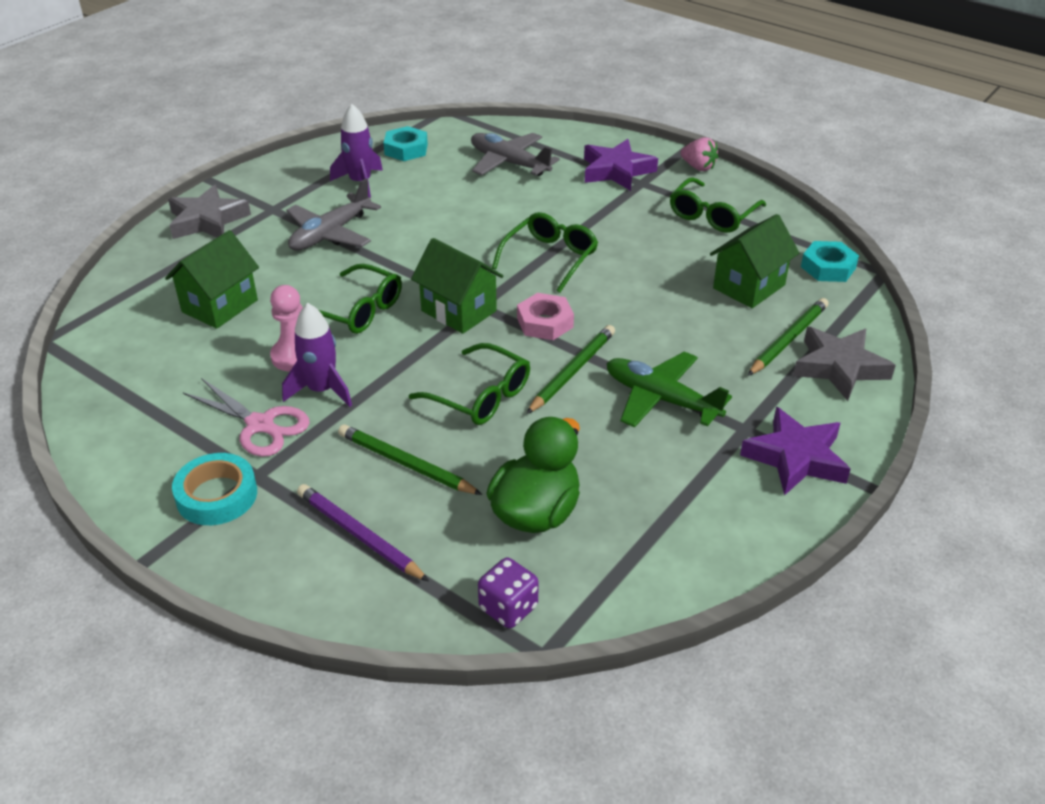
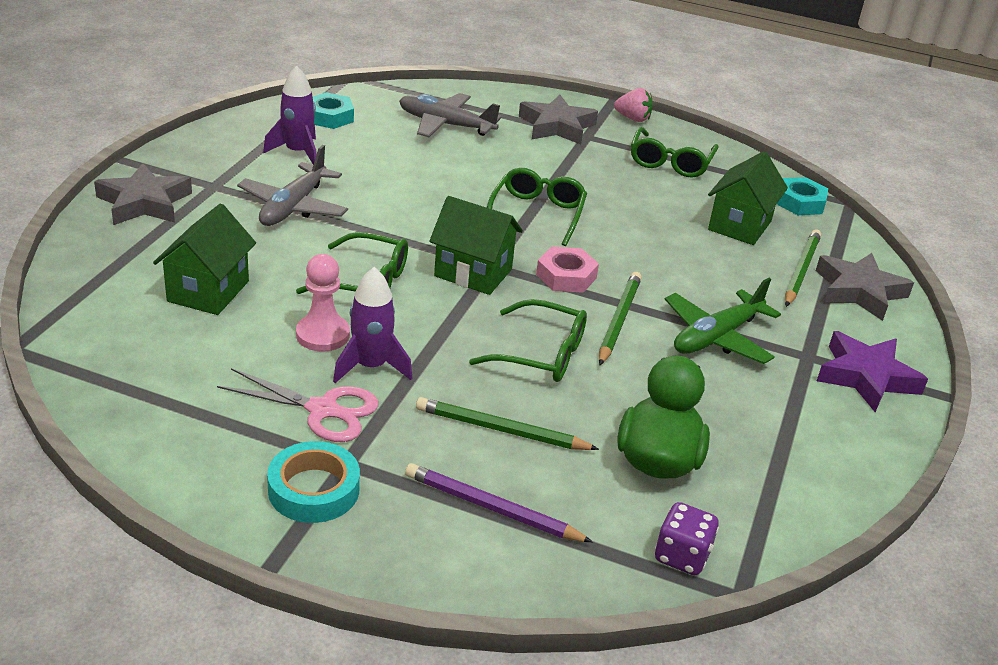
camera: 20 degrees left, 5 degrees down
(616, 171) = (556, 126): purple star -> grey star
(661, 399) = (716, 337): green plane -> green plane turned 60 degrees counterclockwise

